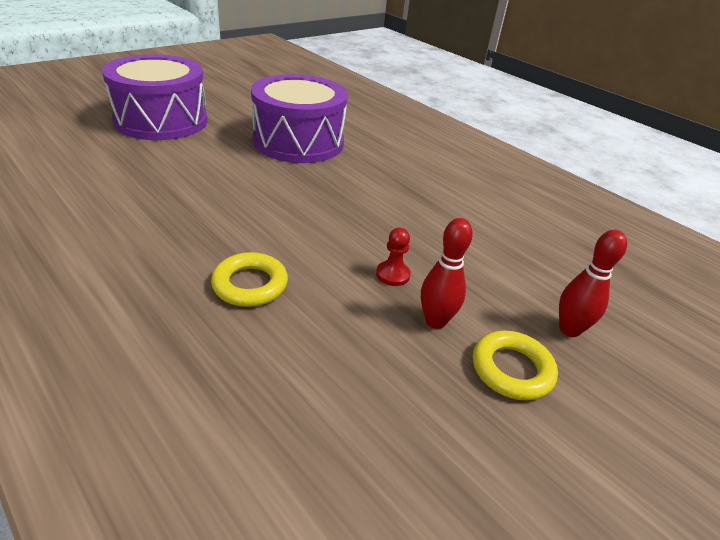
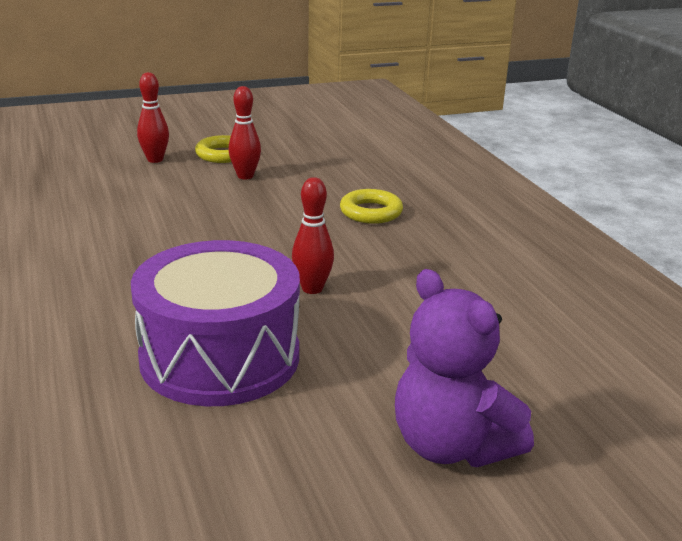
camera: 155 degrees left, 10 degrees down
(161, 120) = (451, 446): purple drum -> purple teddy bear
(268, 186) = (312, 289): none -> red bowling pin
(392, 274) = (248, 200): red pawn -> none

